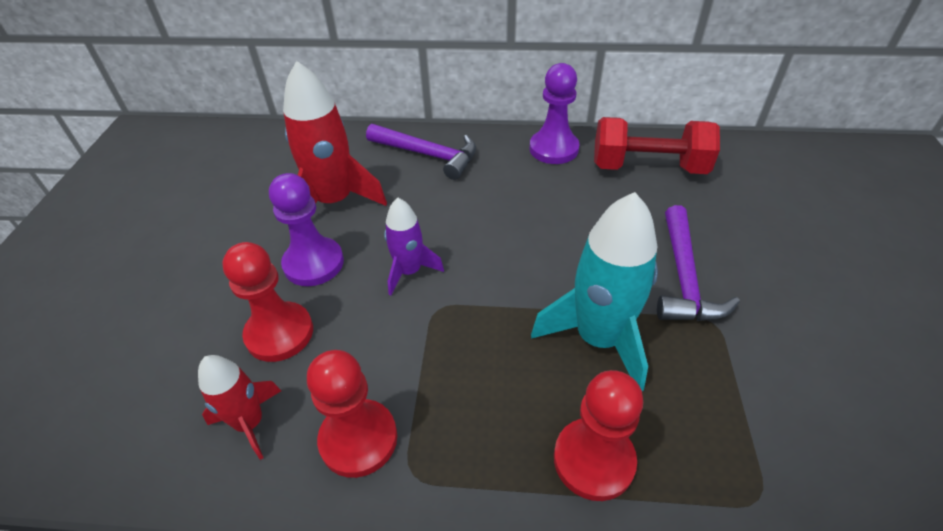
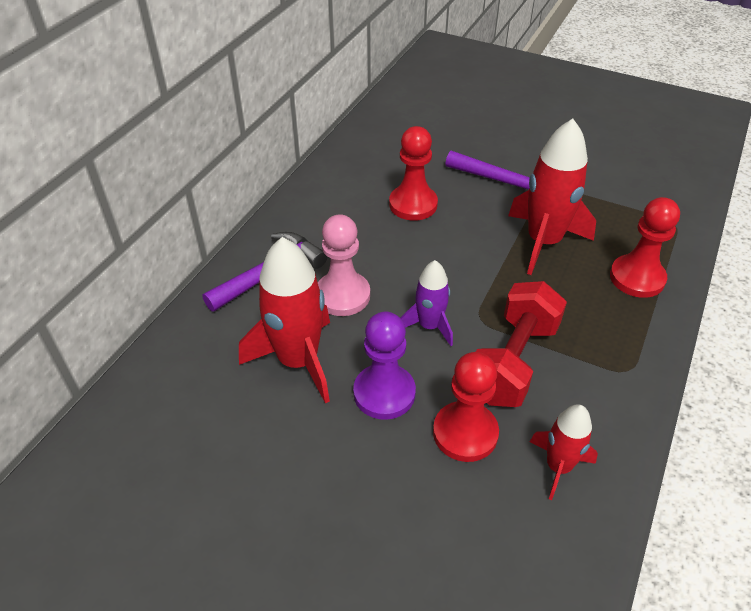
camera: 70 degrees left, 0 degrees up
(358, 439) = (592, 395): red pawn -> red pawn (413, 204)
(423, 203) = (342, 295): none -> pink pawn
(553, 149) = (321, 192): purple pawn -> none
(598, 338) = (543, 242): turquoise rocket -> red rocket
(648, 167) = (381, 153): red dumbbell -> red dumbbell (512, 362)

